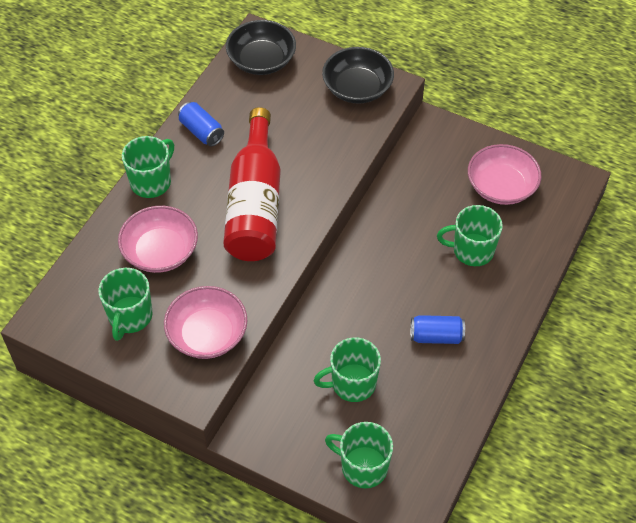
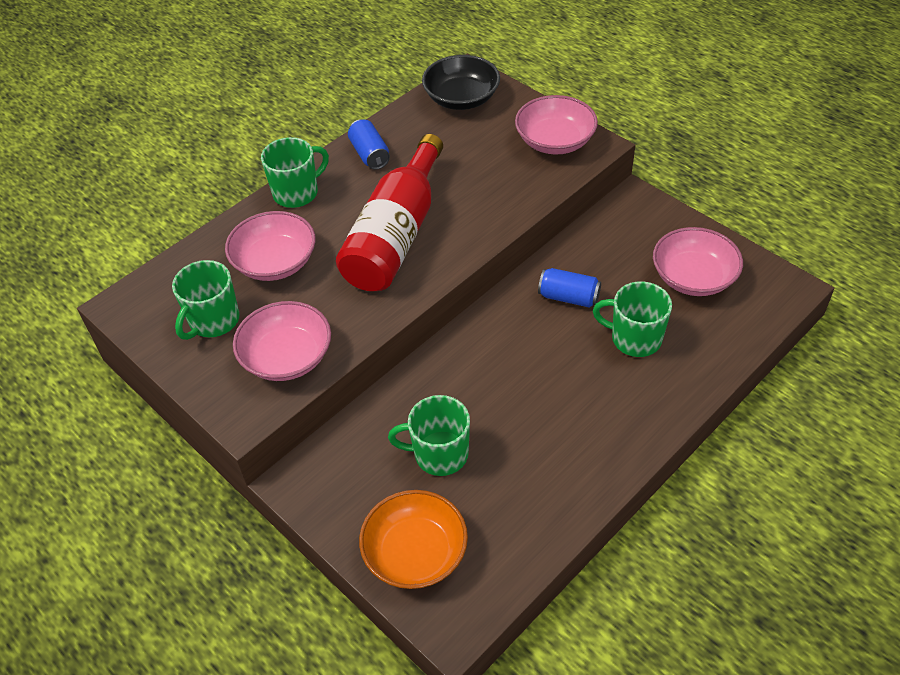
camera: 20 degrees right, 5 degrees down
(357, 88) = (555, 141): black bowl -> pink bowl
(363, 467) = (415, 553): green mug -> orange bowl
(436, 336) = (558, 424): blue can -> blue can (568, 297)

